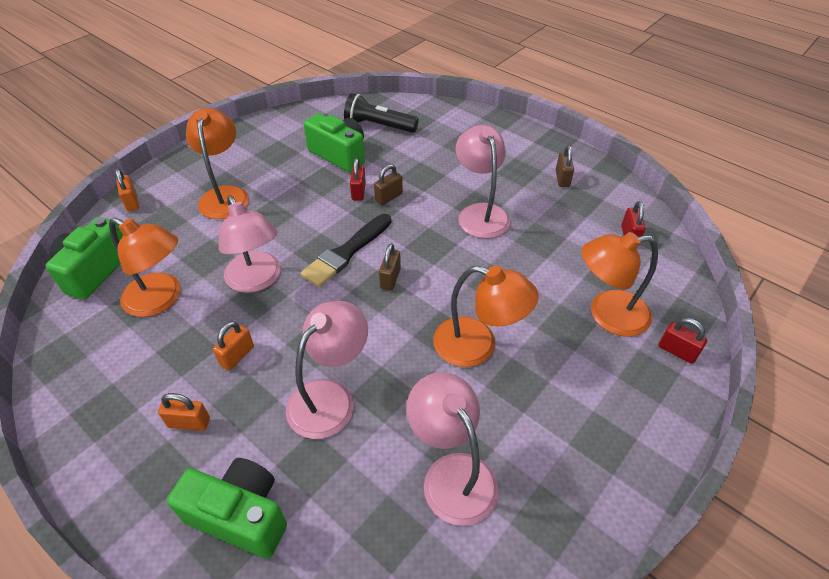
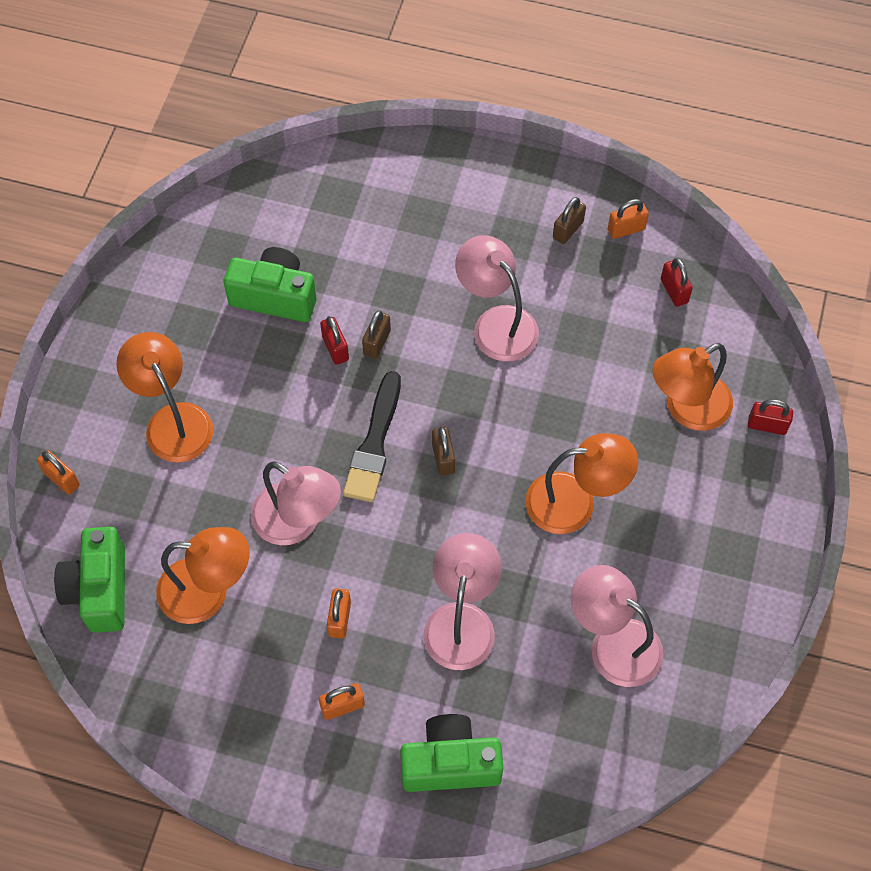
camera: 25 degrees left, 15 degrees up
(379, 126) = (295, 224): black flashlight -> none
(562, 179) = (568, 230): brown padlock -> brown padlock turned 60 degrees clockwise
(607, 191) = (626, 229): none -> orange padlock

